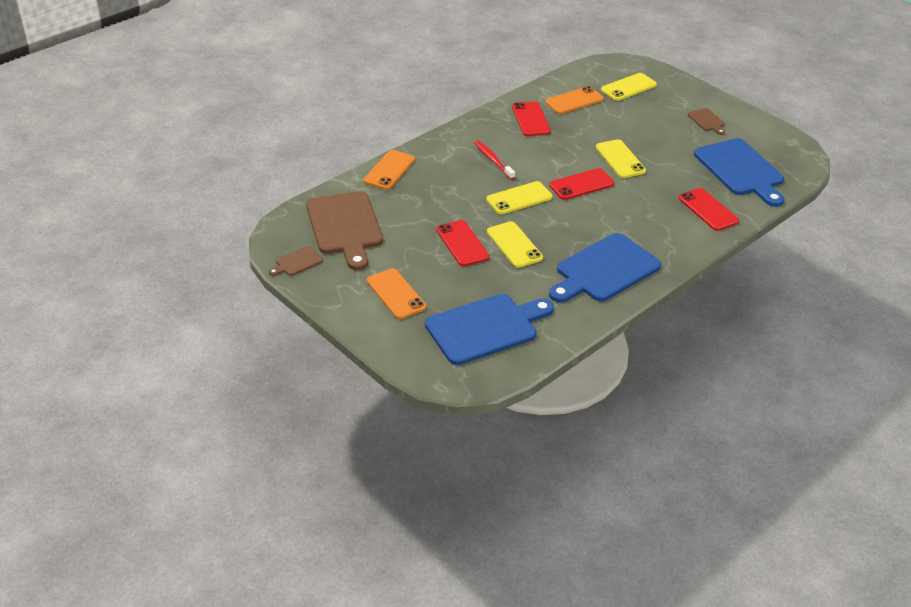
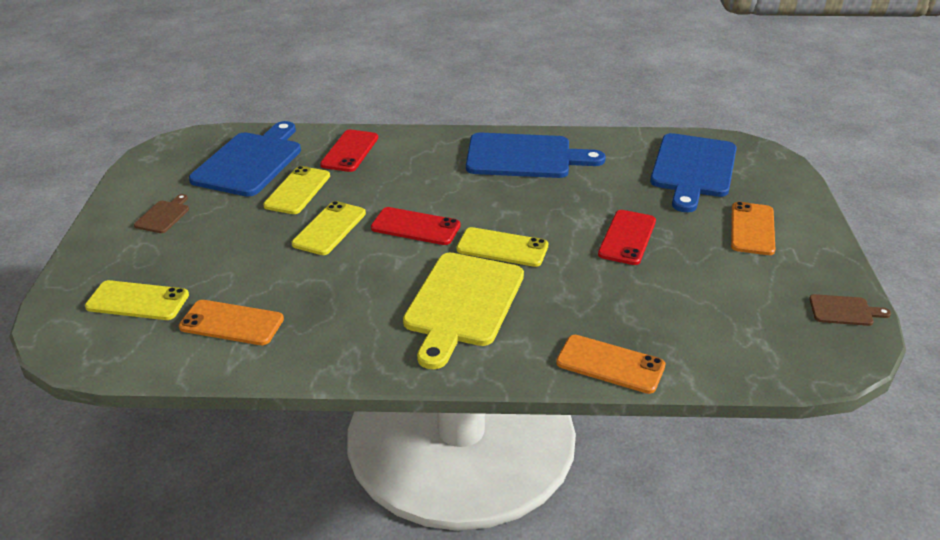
camera: 135 degrees left, 5 degrees down
(345, 226) = (746, 321): brown cutting board -> none
(389, 170) = (610, 364): orange phone -> orange phone turned 45 degrees clockwise
(486, 328) = (693, 169): blue cutting board -> blue cutting board turned 90 degrees counterclockwise
(493, 160) = (462, 304): red toothbrush -> yellow cutting board
(514, 245) = (575, 211): yellow phone -> yellow phone (297, 191)
(530, 119) = (329, 330): red phone -> none

